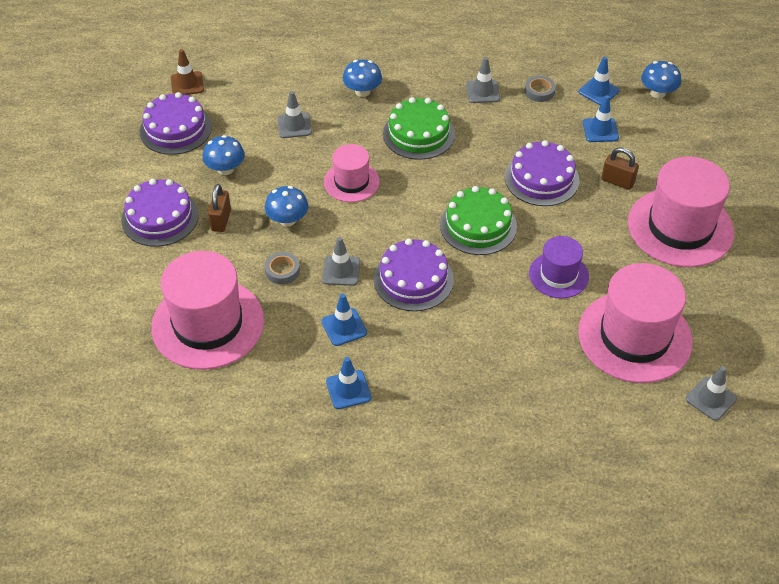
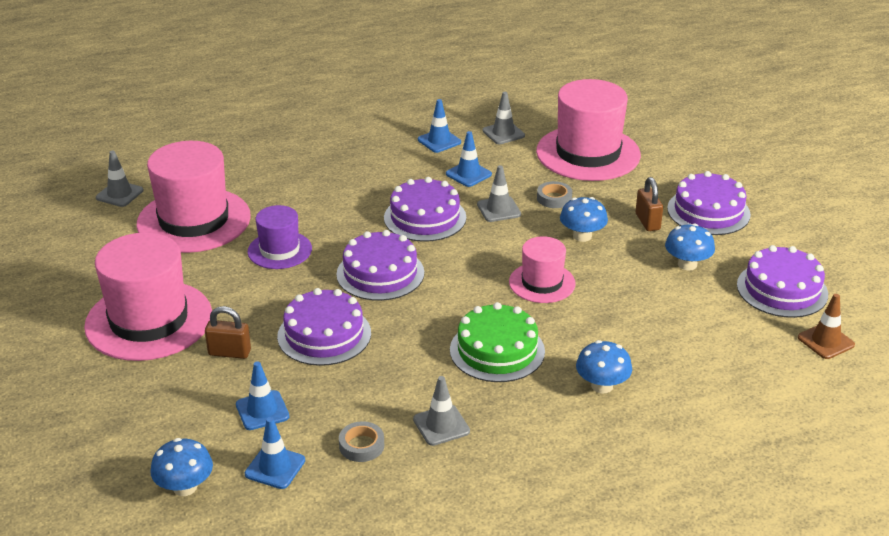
camera: 160 degrees right, 15 degrees down
(294, 125) = (652, 324): grey traffic cone -> grey traffic cone (503, 133)
(478, 225) = (380, 273): green cake -> purple cake

